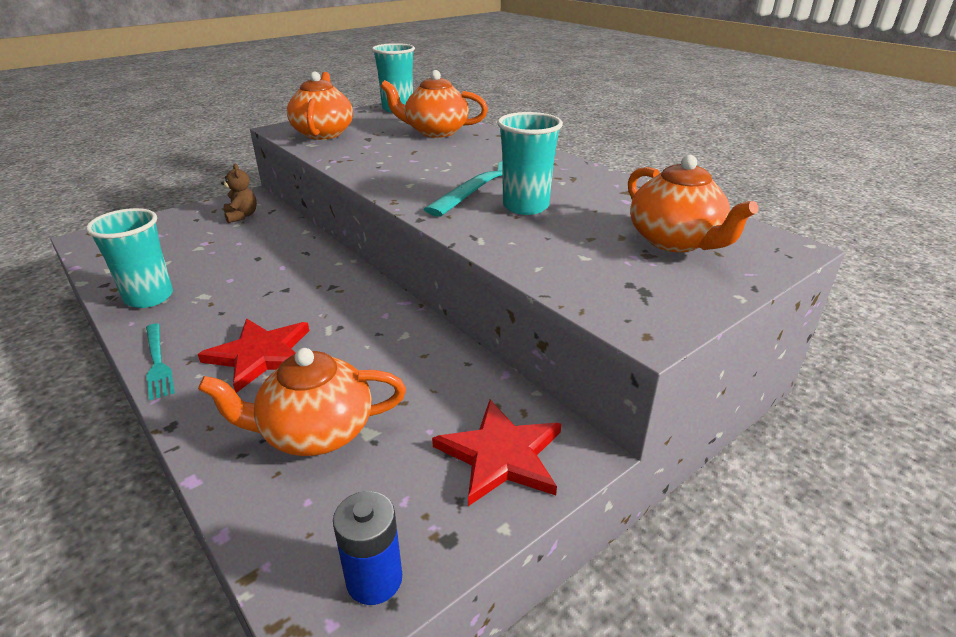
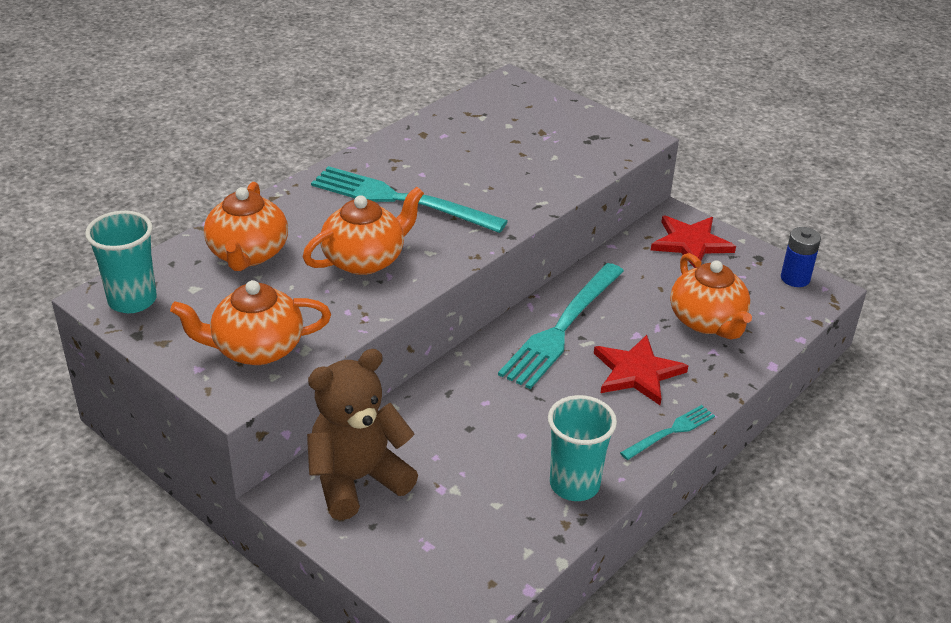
camera: 100 degrees left, 5 degrees up
(241, 216) = (357, 480): brown teddy bear -> brown teddy bear, size x2.10
(360, 316) = (562, 327): none -> turquoise fork
(525, 206) = (469, 183): turquoise cup -> none
(675, 241) = (516, 120): orange teapot -> orange teapot (365, 260)

